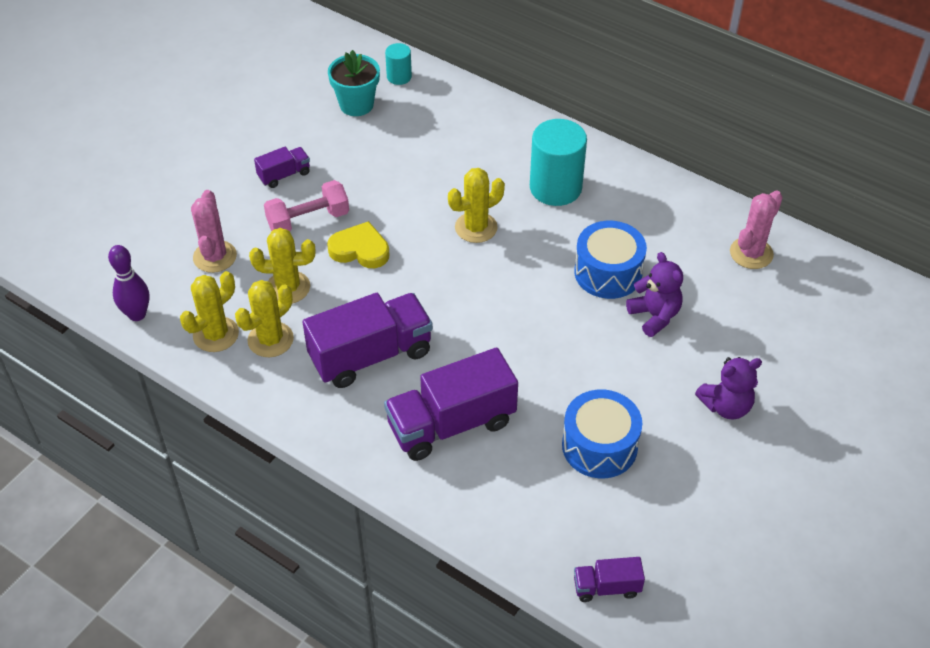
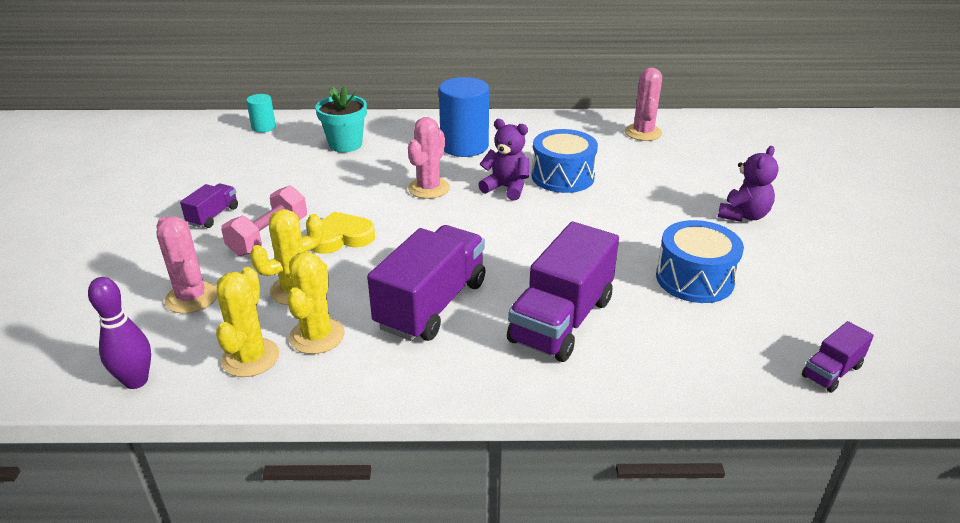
camera: 35 degrees left, 15 degrees down
(356, 105) = (241, 153): turquoise flower pot -> turquoise flower pot (345, 144)
(476, 227) = (429, 188): yellow cactus -> pink cactus
(555, 188) = (464, 146): turquoise cylinder -> blue cylinder
(654, 316) = (627, 187): purple teddy bear -> purple teddy bear (506, 188)

